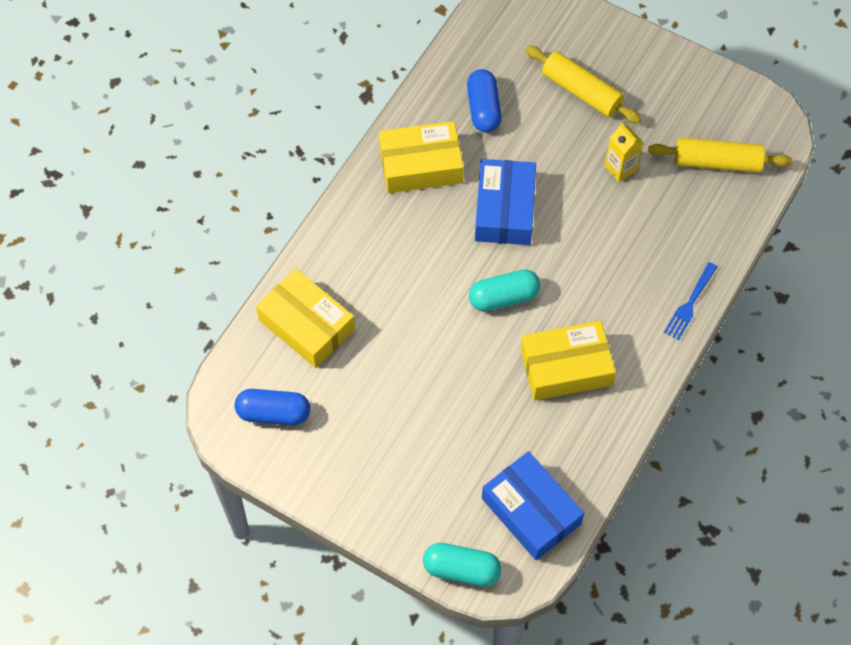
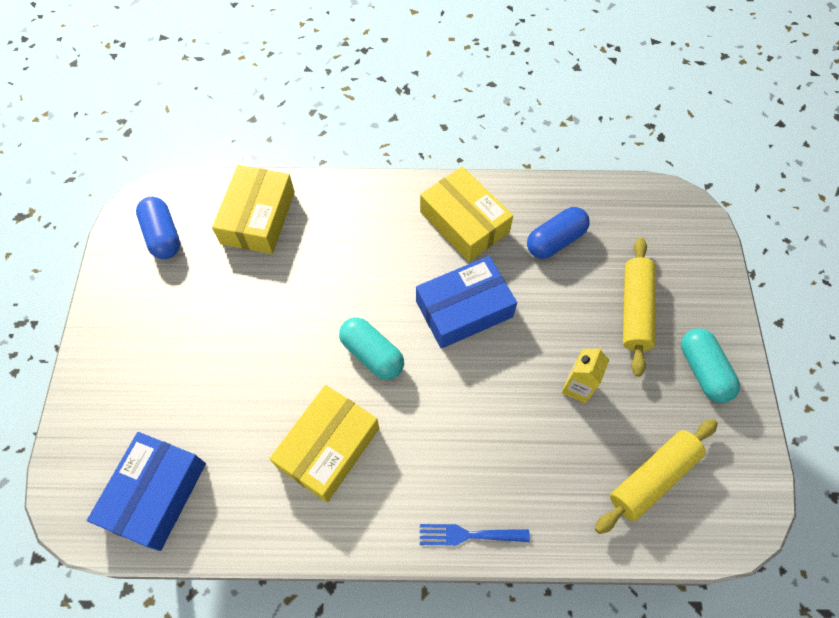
camera: 60 degrees right, 0 degrees up
(461, 569) = (68, 461): turquoise capsule -> turquoise capsule (703, 371)
(566, 367) = (328, 447): yellow box -> yellow box turned 75 degrees clockwise
(717, 162) = (653, 478): yellow rolling pin -> yellow rolling pin turned 75 degrees clockwise

